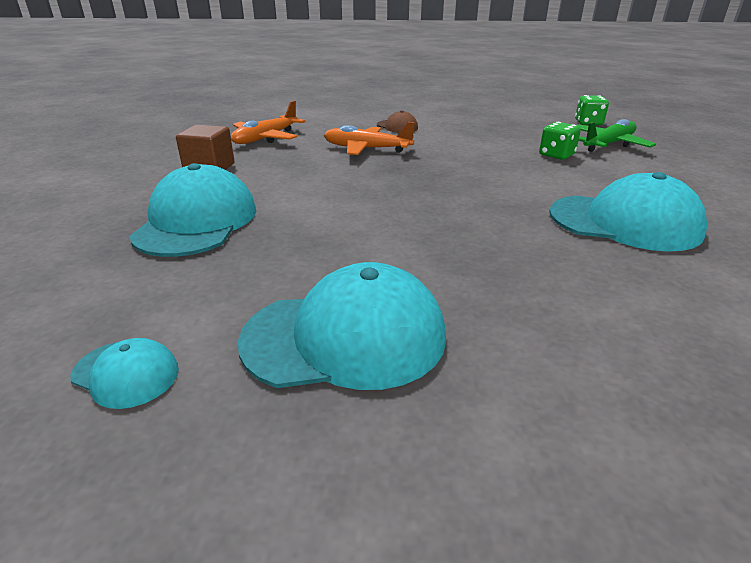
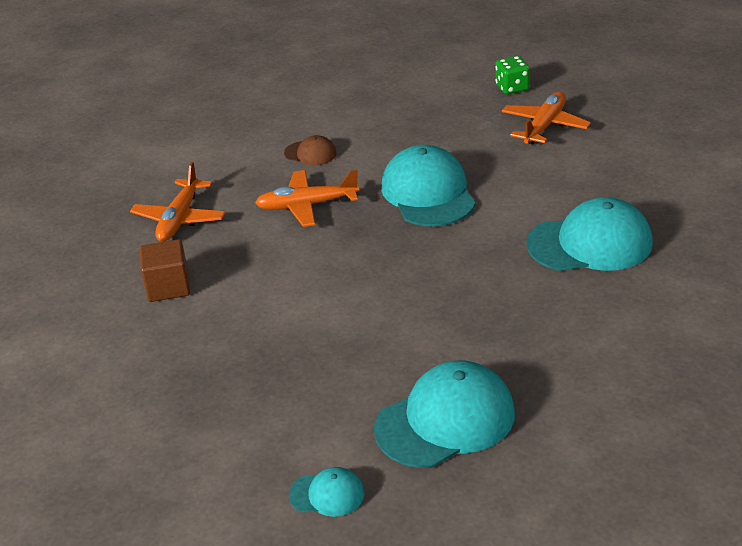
camera: 20 degrees left, 5 degrees up
(196, 222) = (234, 359): turquoise cap -> turquoise cap (428, 193)
(556, 155) = (501, 160): green dice -> none
(608, 144) = (544, 126): green plane -> orange plane

